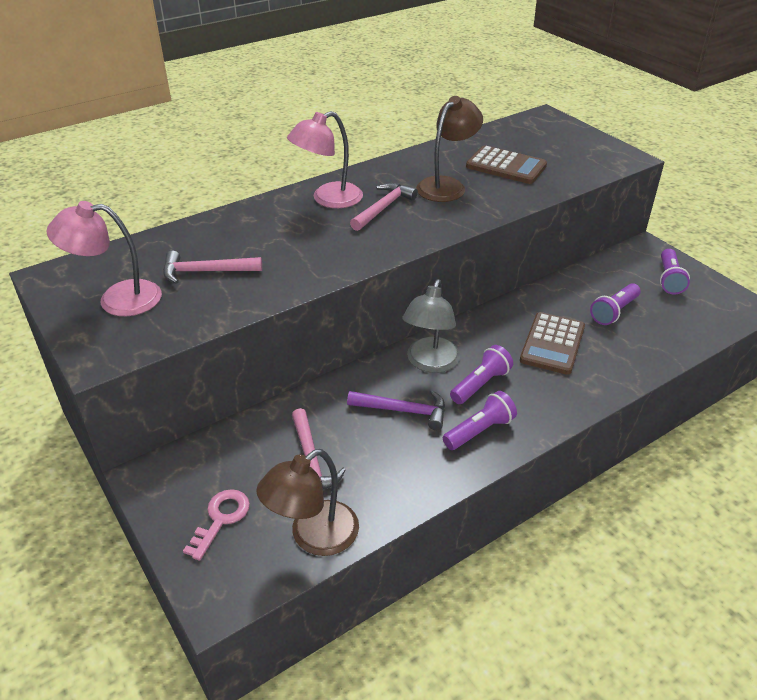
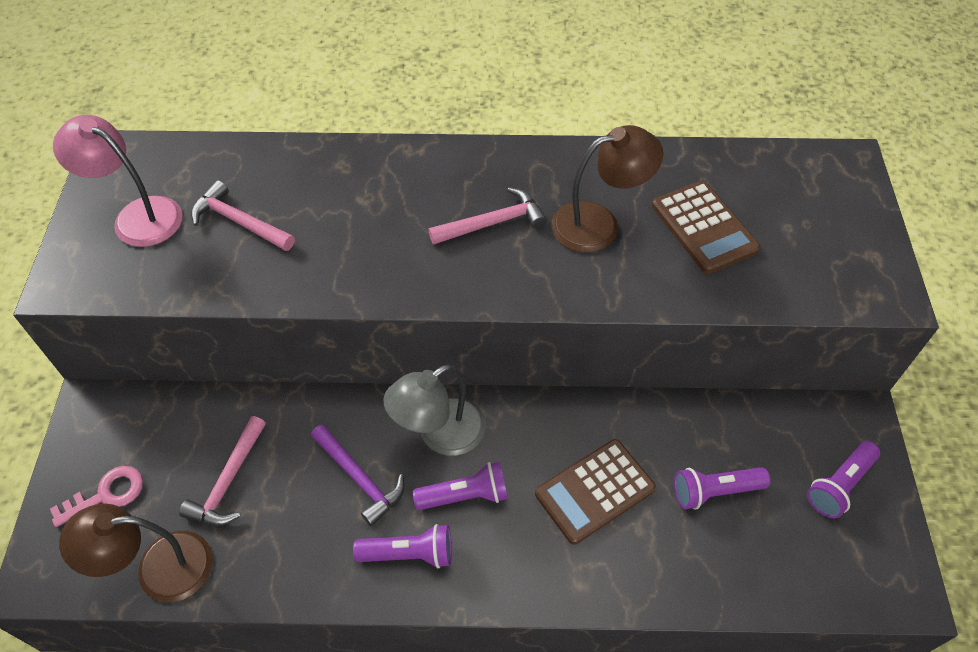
camera: 35 degrees right, 15 degrees up
(328, 199) = (447, 178): pink lamp -> none

